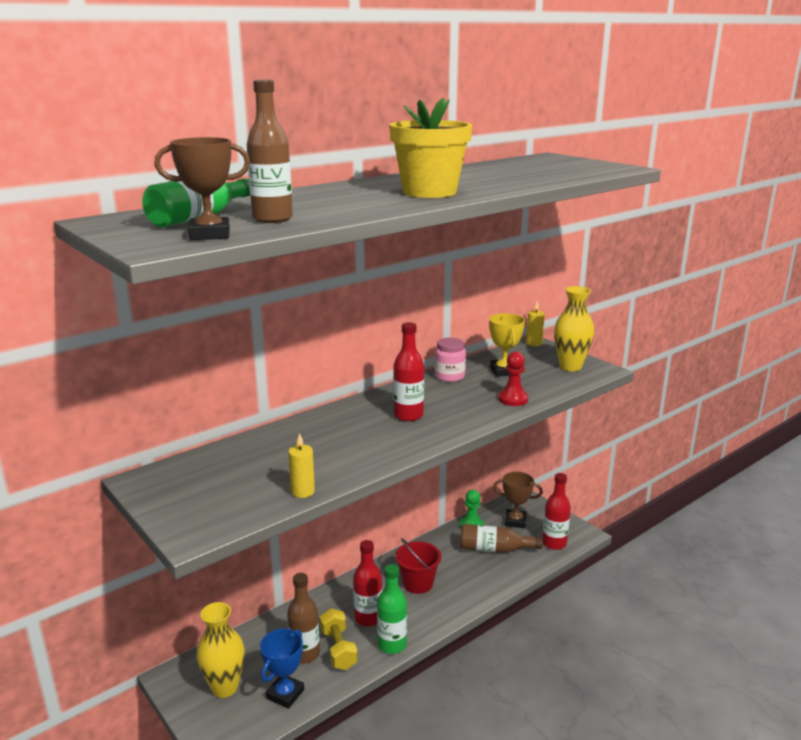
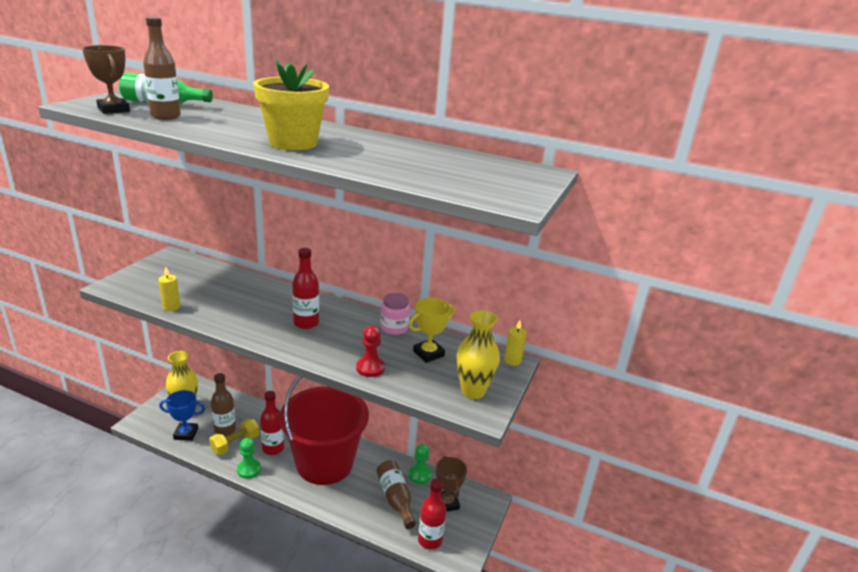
camera: 60 degrees right, 5 degrees up
(392, 645) = (249, 469): green bottle -> green pawn
(418, 583) = (324, 463): red bucket -> red bucket, size x2.22

